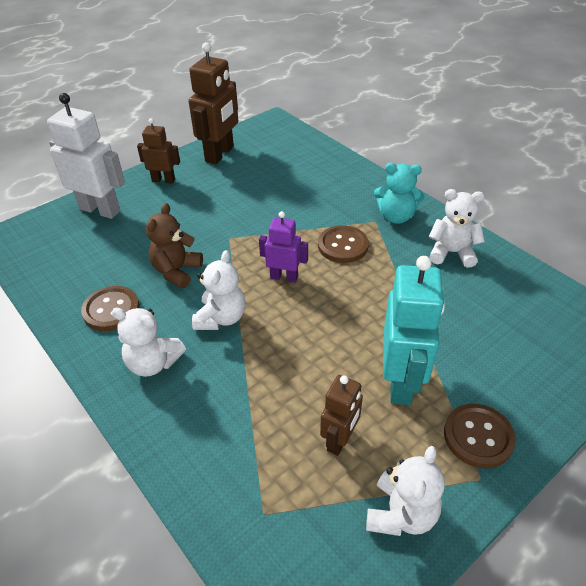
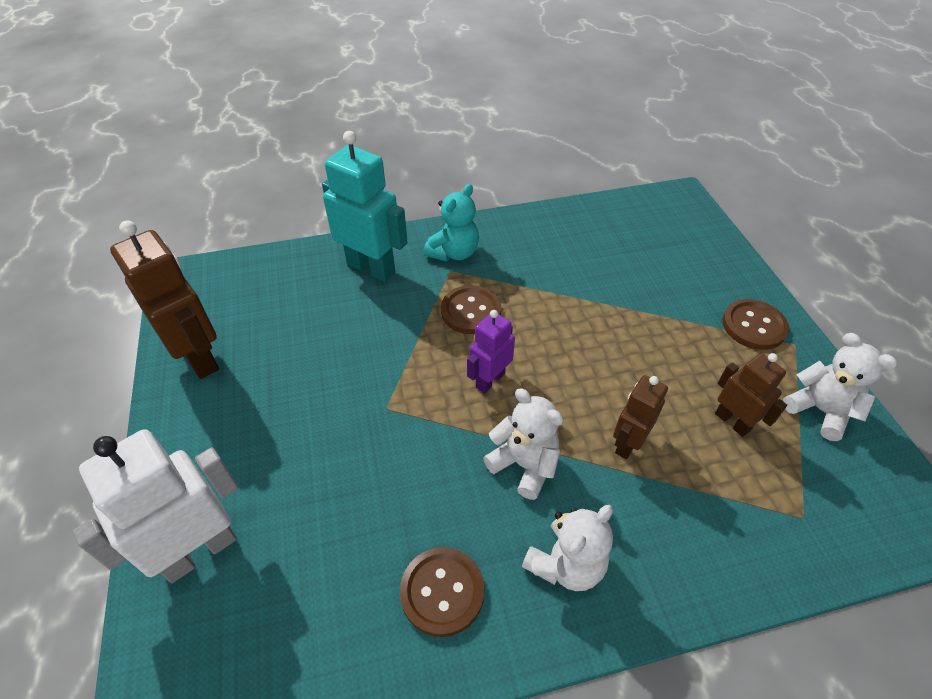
camera: 65 degrees left, 5 degrees up
(163, 180) = (199, 442): brown robot -> brown robot (627, 443)
(176, 271) = (412, 486): brown teddy bear -> none
(401, 382) = (678, 348): turquoise robot -> turquoise robot (371, 268)
(451, 253) = (532, 240): white teddy bear -> none

